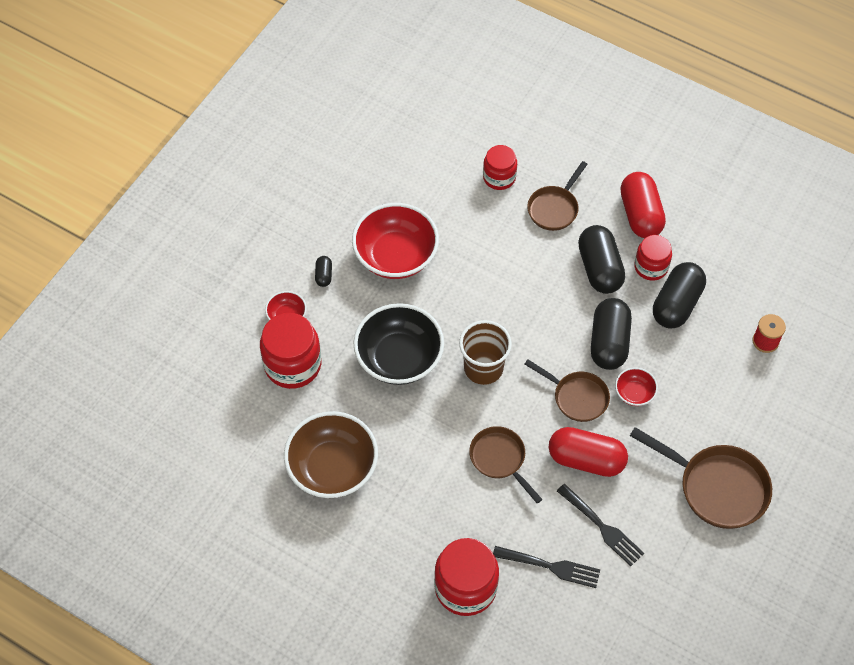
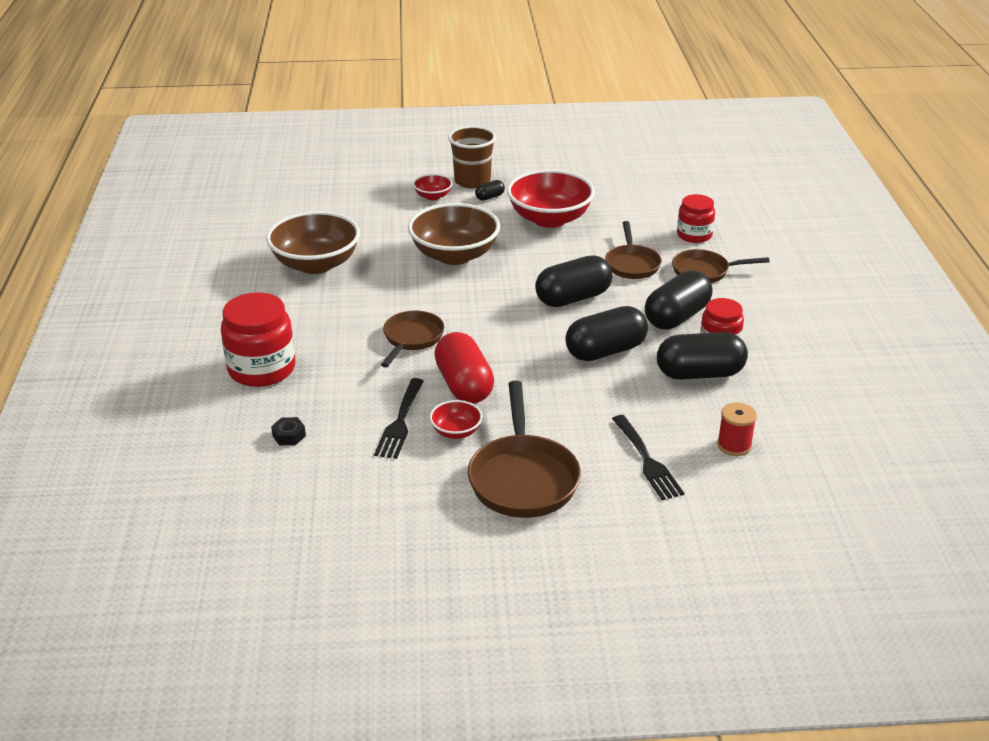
camera: 55 degrees right, 25 degrees down
(293, 364) = (392, 214): red jar -> none
(399, 358) = (454, 255): black bowl -> brown bowl
(483, 368) = (494, 297): brown cup -> brown cup (472, 181)
(525, 317) = (573, 298): none -> black capsule
(550, 566) = (327, 407): black fork -> black fork (647, 460)
(568, 611) = (289, 436): none -> black nut
(577, 397) = (524, 355): brown pan -> brown pan (632, 264)
(634, 393) = (569, 386): red bowl -> red bowl (456, 431)
(640, 214) = (766, 317): red capsule -> none

